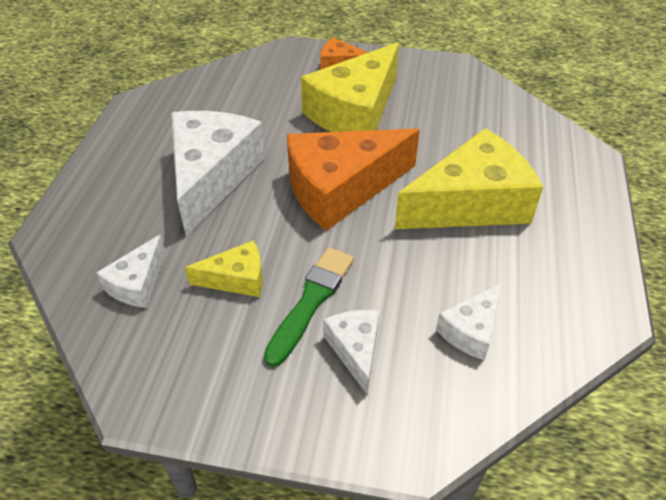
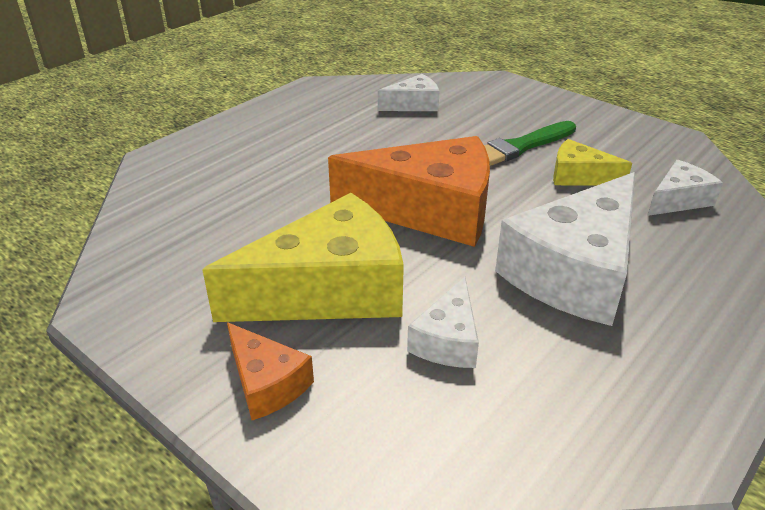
camera: 150 degrees left, 10 degrees down
(355, 350) = (504, 118): white cheese -> white cheese (447, 340)
(471, 203) = (318, 161): yellow cheese -> none

